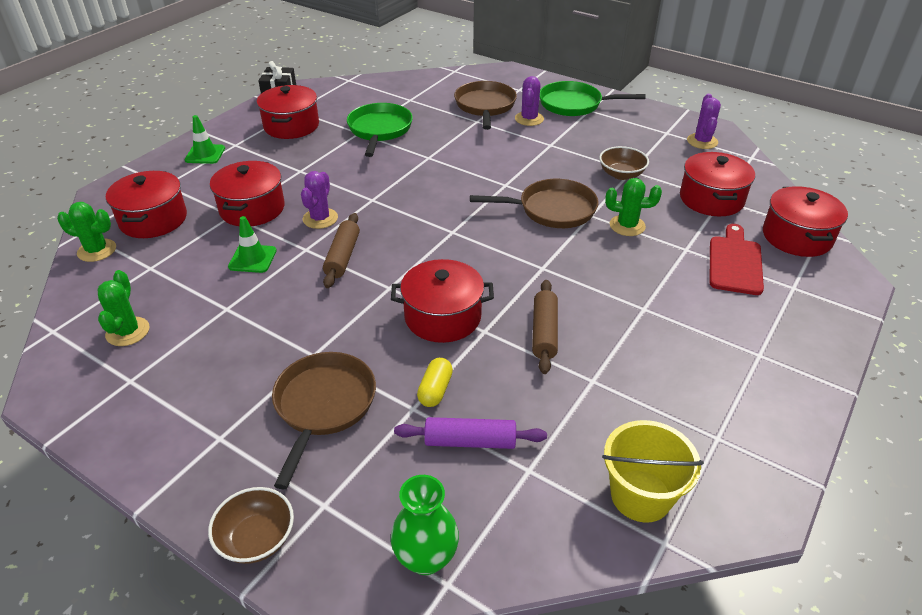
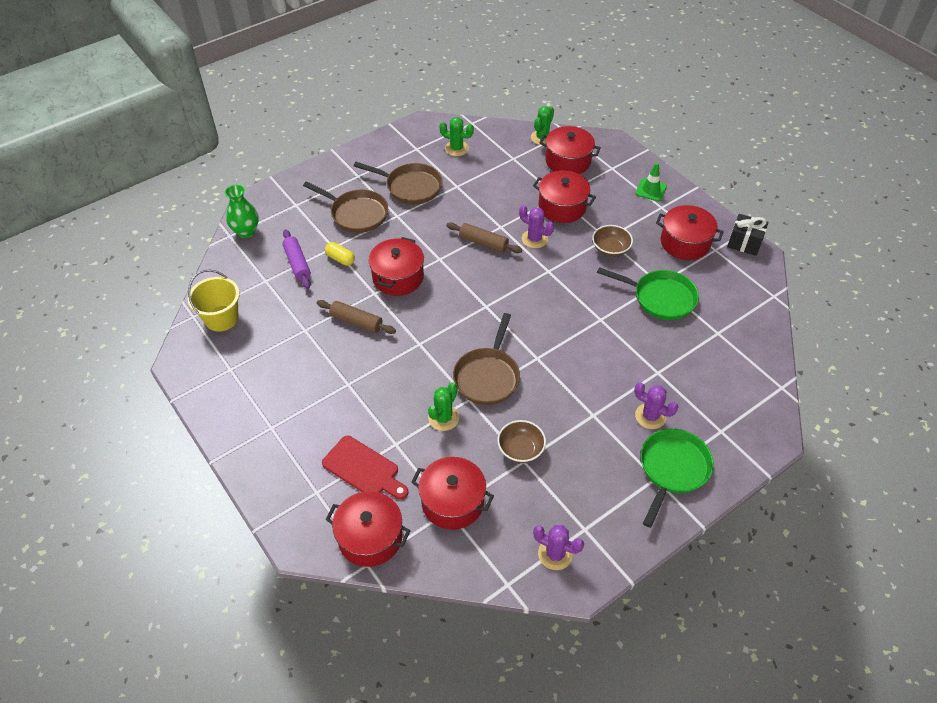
camera: 110 degrees right, 10 degrees up
(252, 259) = (501, 201): green traffic cone -> none
(257, 538) = (293, 182): brown bowl -> brown bowl (610, 249)
(470, 441) = (297, 263): purple rolling pin -> purple rolling pin turned 45 degrees counterclockwise
(485, 106) = (687, 388): brown pan -> brown pan (410, 187)

